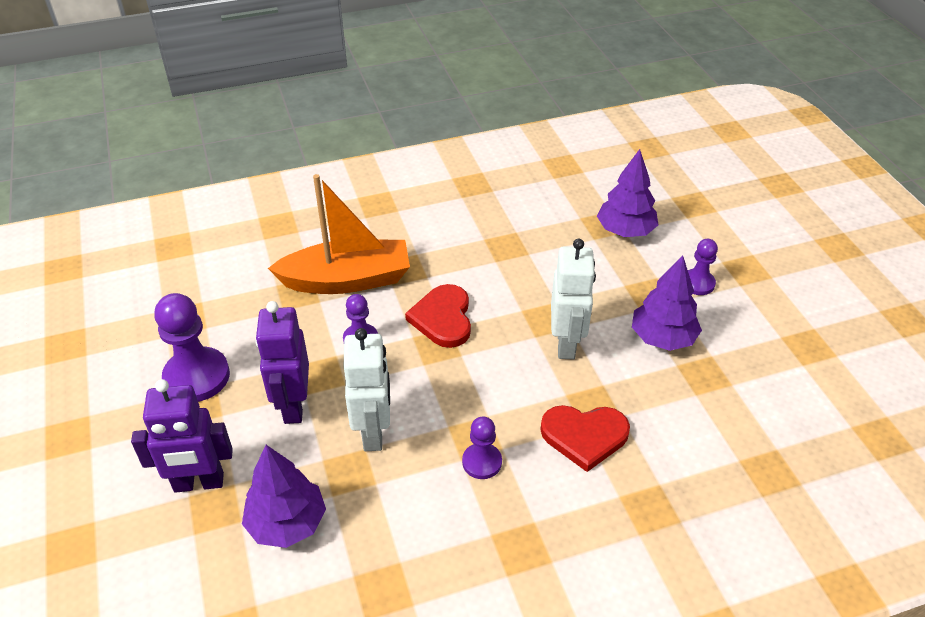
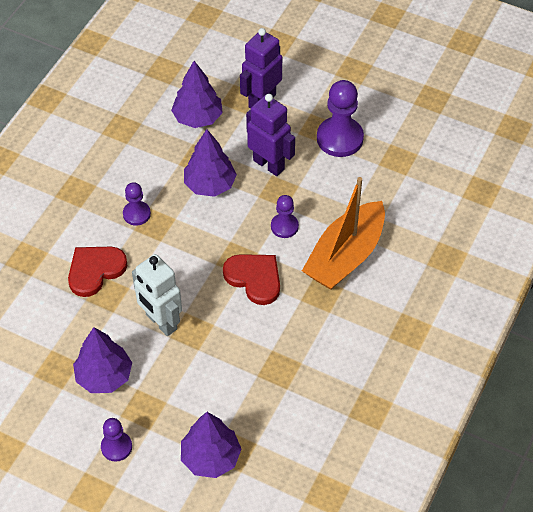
camera: 135 degrees right, 10 degrees up
(373, 432) = (210, 185): white robot -> purple tree

